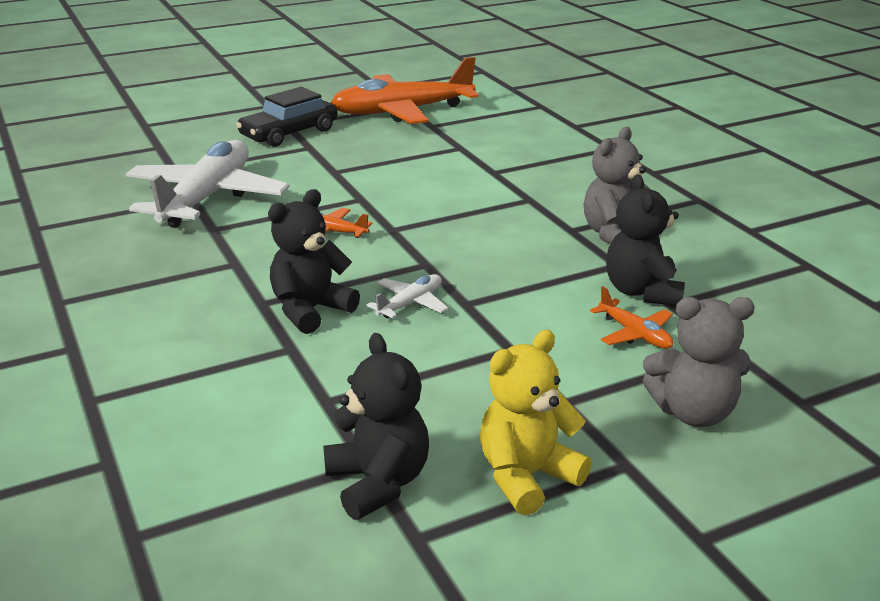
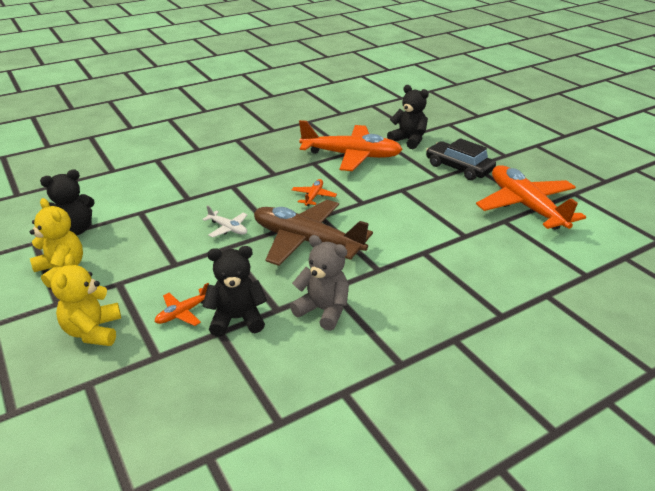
camera: 85 degrees right, 5 degrees up
(207, 198) = (351, 156): white plane -> orange plane
(310, 310) = (223, 199): black teddy bear -> black teddy bear (408, 140)
(458, 241) = (306, 241): none -> brown plane
(693, 412) = (93, 331): grey teddy bear -> yellow teddy bear

